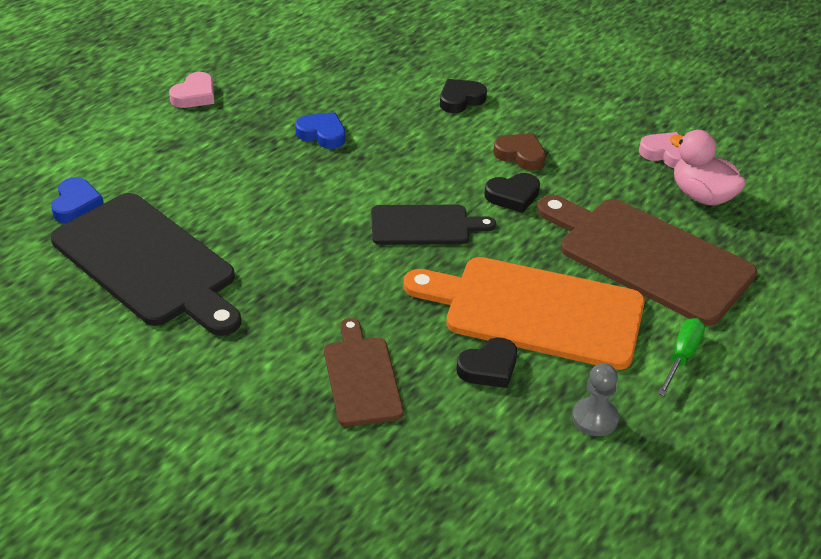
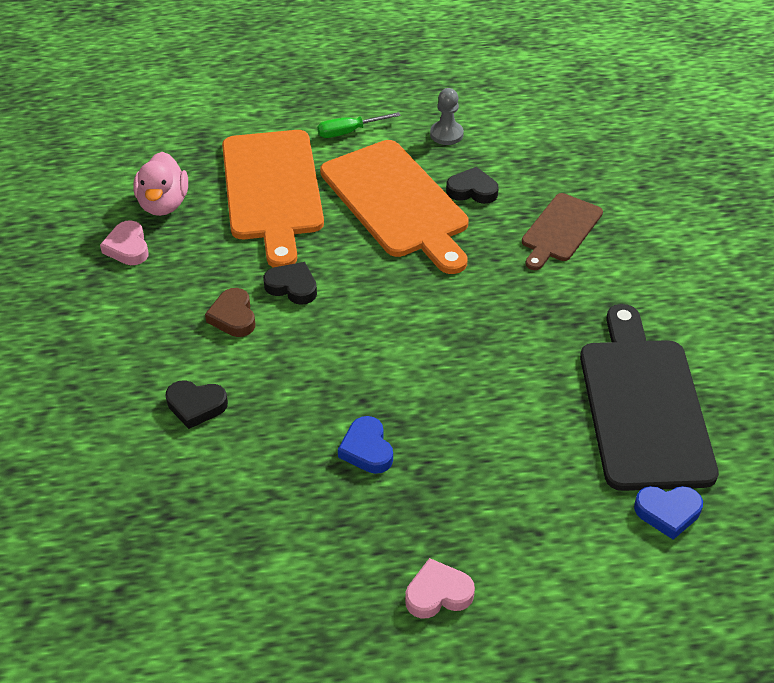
camera: 135 degrees left, 5 degrees up
(76, 205) = (668, 512): blue heart -> blue heart turned 135 degrees counterclockwise
(424, 225) = (390, 305): black cutting board -> none
(648, 257) = (272, 190): brown cutting board -> orange cutting board

